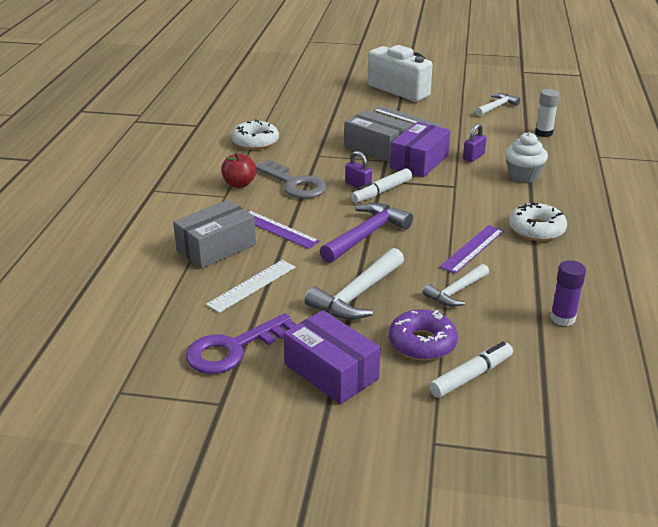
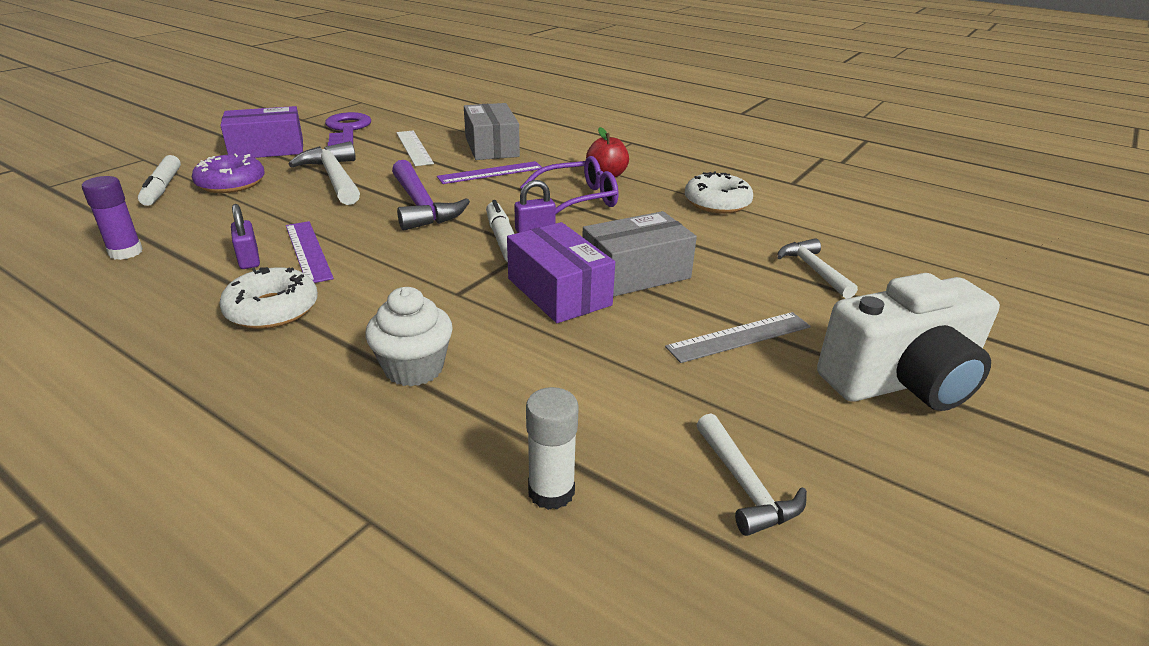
camera: 115 degrees right, 0 degrees up
(294, 184) = (579, 199): grey key -> purple glasses
(456, 292) = (261, 217): white hammer -> white hammer (813, 270)
(473, 157) = (528, 346): purple padlock -> purple padlock (249, 259)

